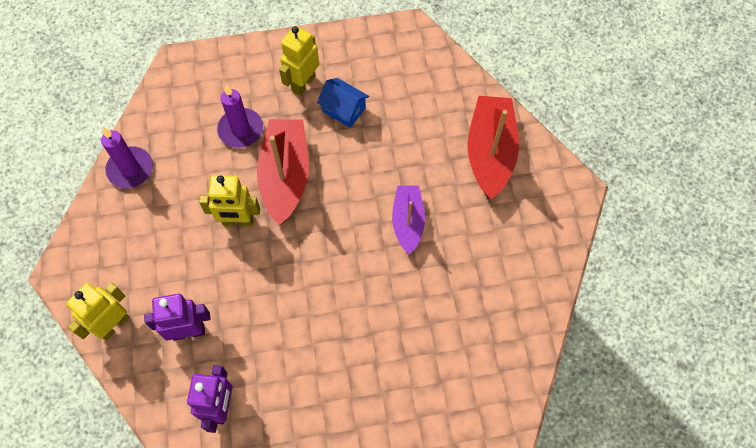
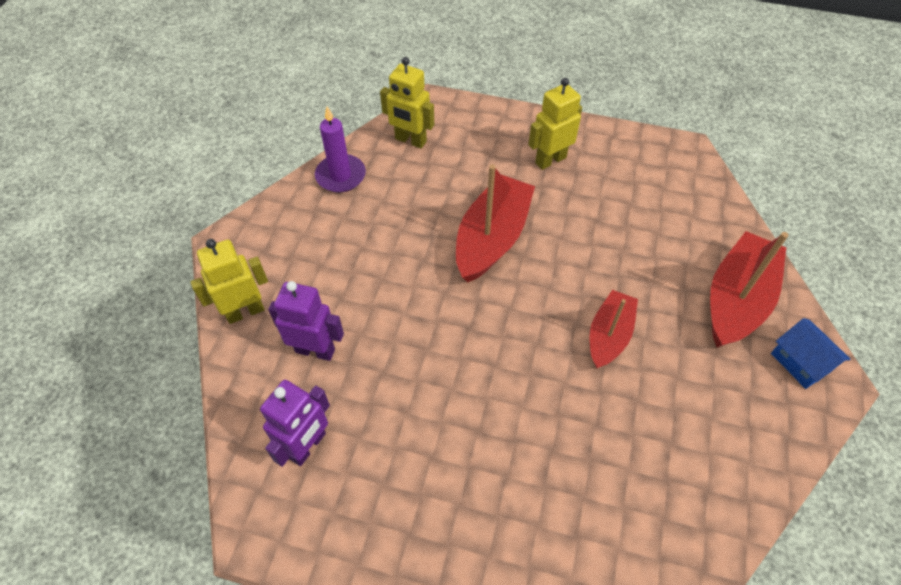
camera: 25 degrees right, 10 degrees down
(238, 221) = (421, 262): yellow robot -> yellow robot (410, 140)
(241, 130) = (466, 179): purple candle -> none
(343, 110) = (583, 198): blue house -> blue house (800, 362)
(408, 222) = (609, 335): purple boat -> red boat

